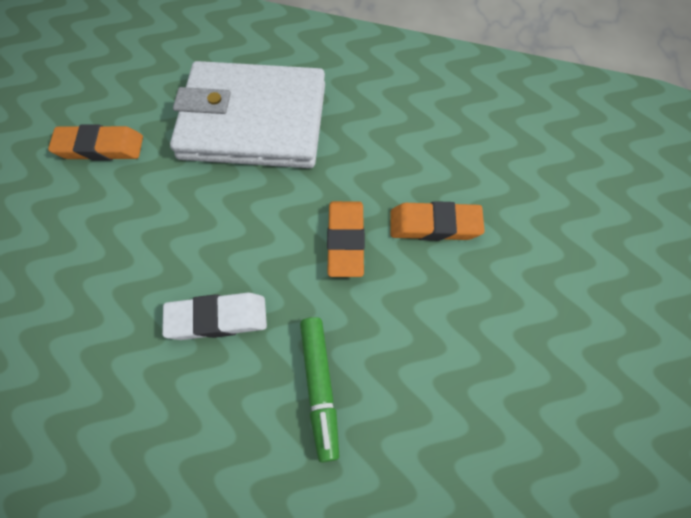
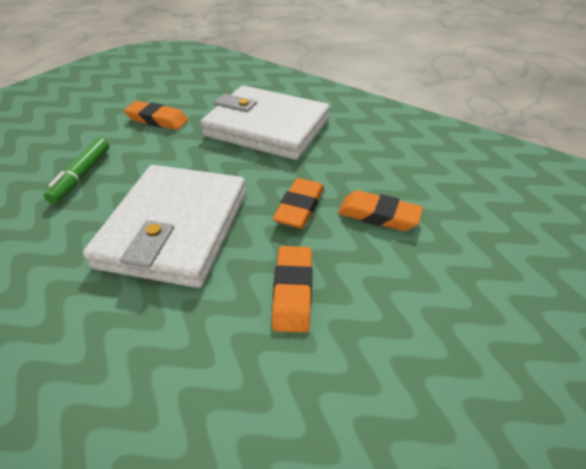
camera: 20 degrees right, 20 degrees down
(217, 318) = (175, 228): white eraser -> white wallet
(320, 388) = (227, 295): green marker -> green marker (82, 176)
(384, 358) = (293, 291): none -> orange eraser

